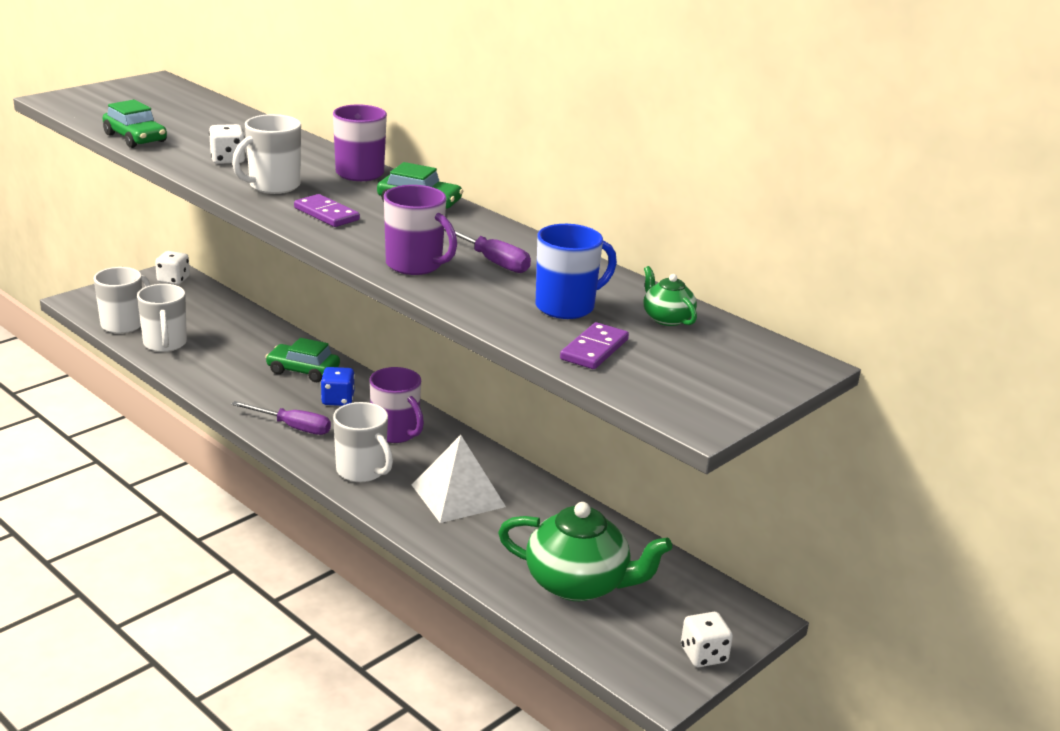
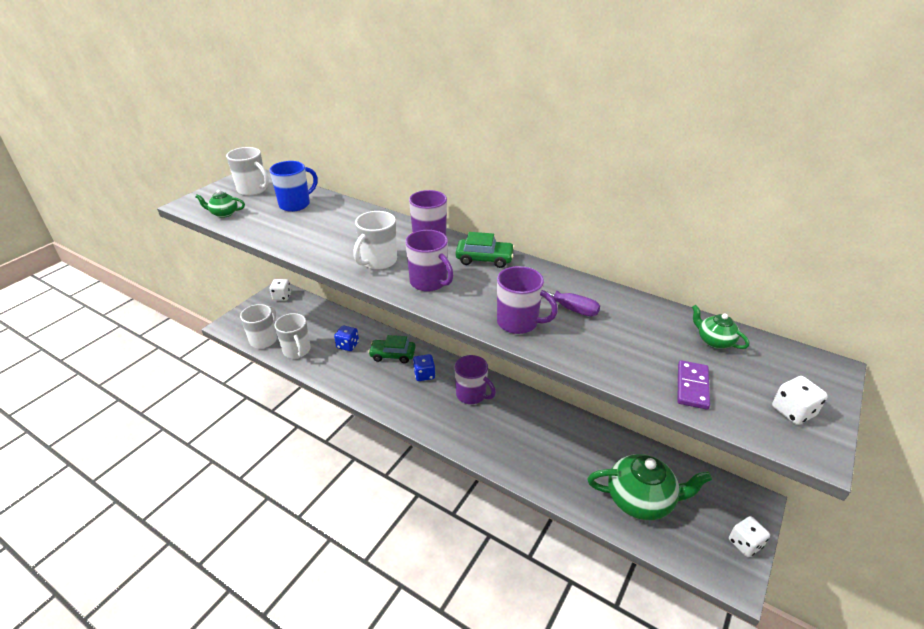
camera: 10 degrees left, 10 degrees up
(98, 114) = (224, 213): none -> green teapot
(135, 138) = (260, 232): green car -> none
(228, 160) = (334, 241): white dice -> white dice (793, 411)
(242, 349) = (347, 345): none -> blue dice
(292, 427) = (406, 404): purple screwdriver -> none
(326, 214) = (429, 282): purple domino -> purple mug
(362, 471) = (465, 433): white mug -> white mug (253, 190)
(458, 495) = (533, 440): white pyramid -> none
(566, 307) = (644, 344): blue mug -> blue mug (295, 204)

